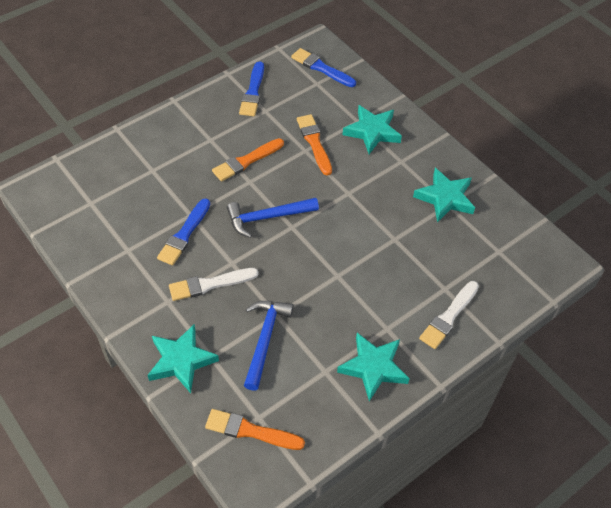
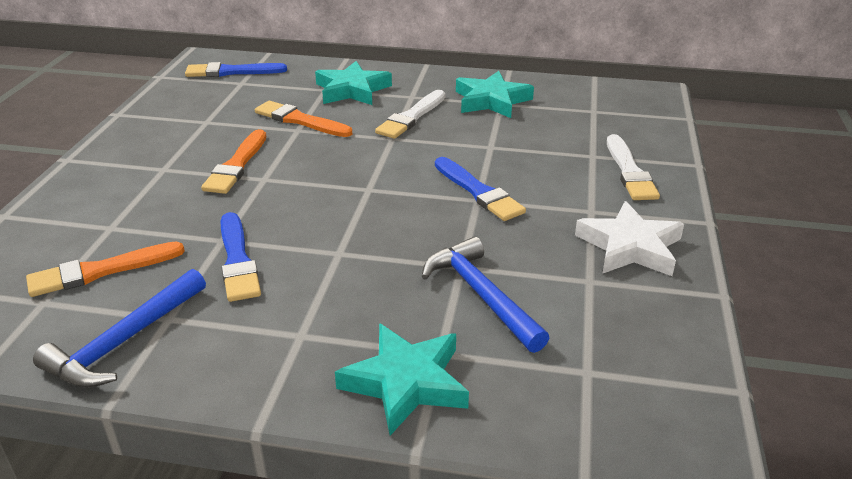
camera: 40 degrees left, 20 degrees down
(210, 284) = (338, 286): white brush -> white brush (411, 117)
(250, 431) = (599, 392): orange brush -> orange brush (100, 271)
(253, 92) = (171, 115): blue brush -> blue brush (479, 192)
(267, 217) = (328, 195): blue hammer -> blue hammer (124, 341)
(373, 367) = (630, 247): turquoise star -> white star

